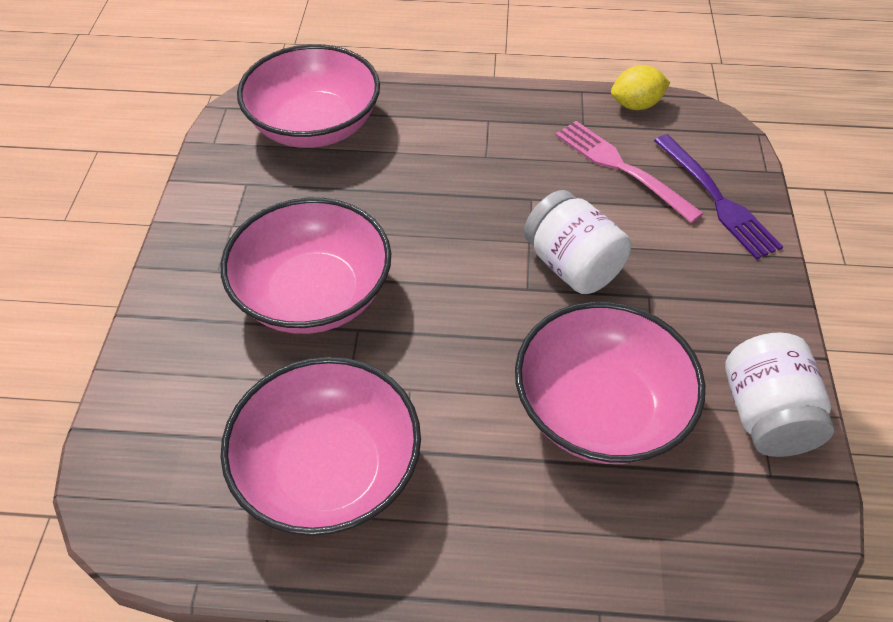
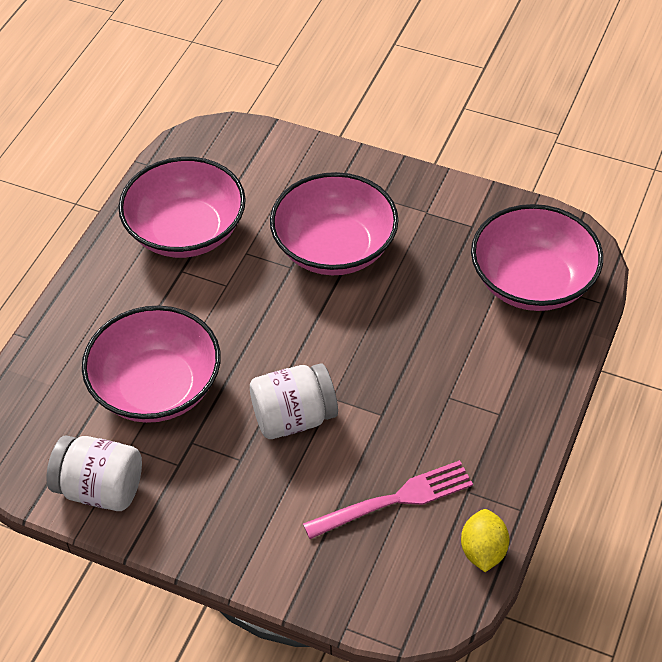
camera: 110 degrees right, 0 degrees up
(717, 199) = (324, 563): purple fork -> none

